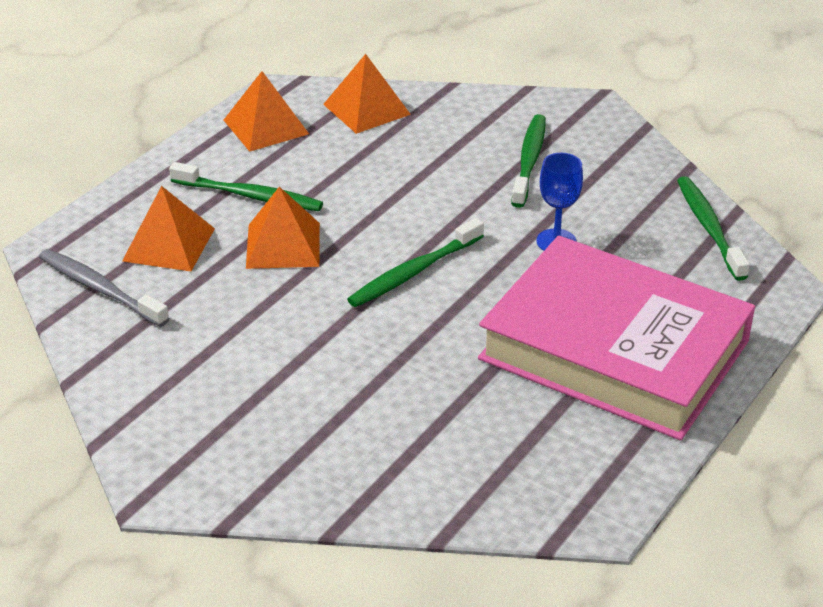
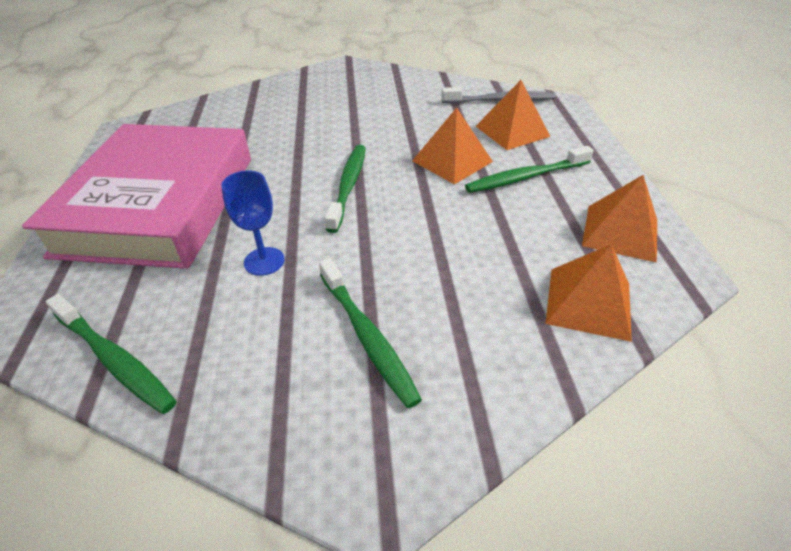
camera: 140 degrees right, 5 degrees up
(614, 349) = (159, 204): pink book -> pink book turned 75 degrees counterclockwise

